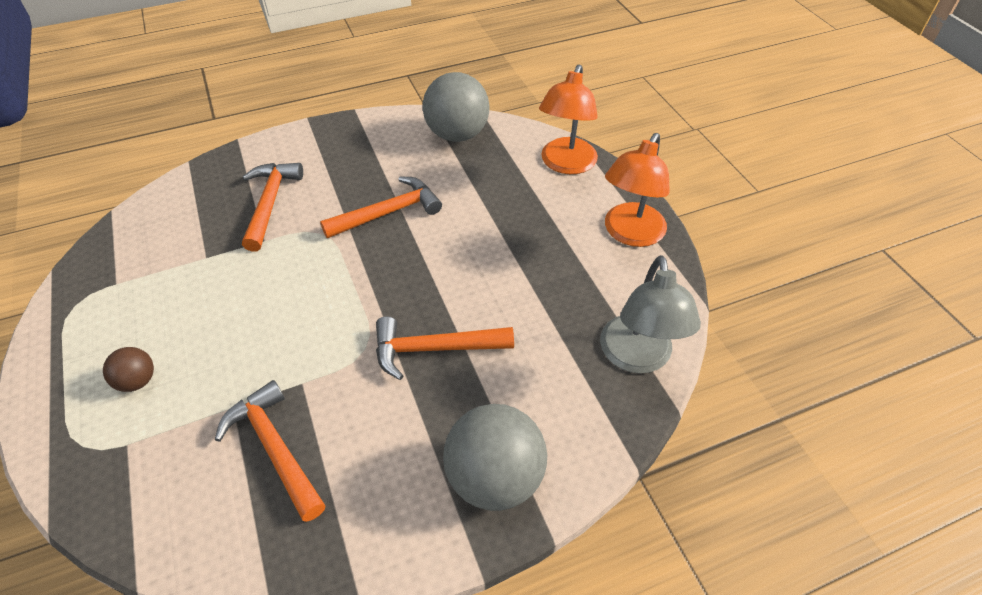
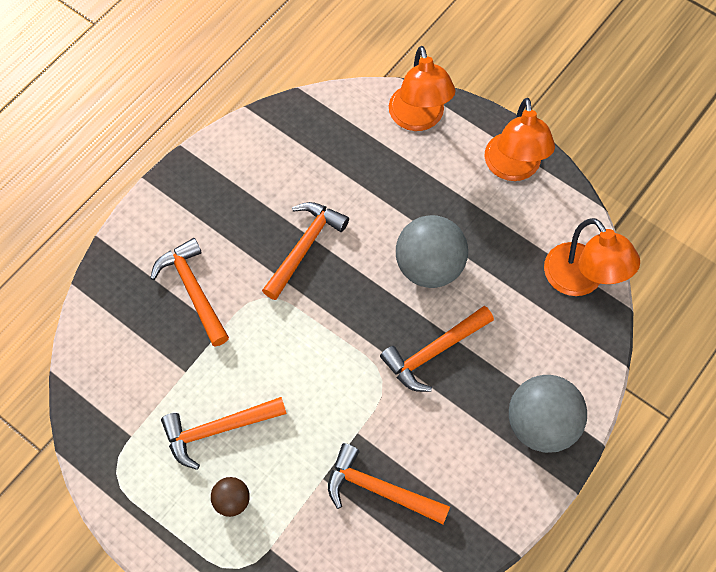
camera: 30 degrees left, 15 degrees up
(186, 315) = (218, 430): none -> orange hammer
(457, 134) = (301, 130): grey ball -> grey ball (429, 266)
(637, 357) = (581, 280): grey lamp -> orange lamp

